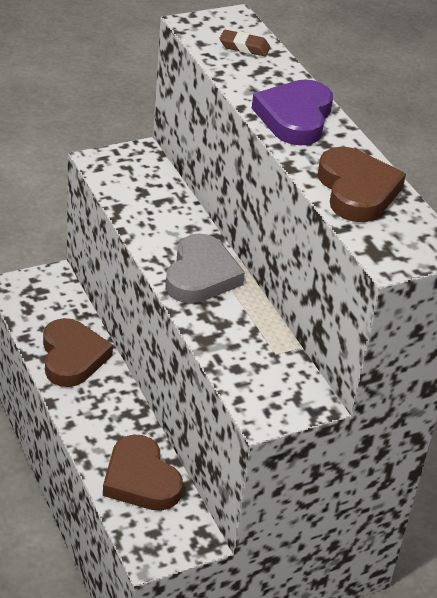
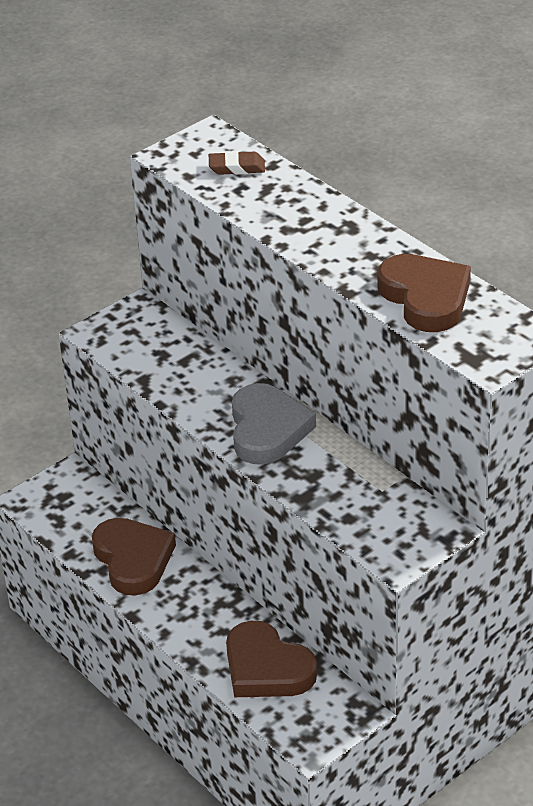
camera: 10 degrees left, 0 degrees up
(295, 117) = (327, 234): purple heart -> none

